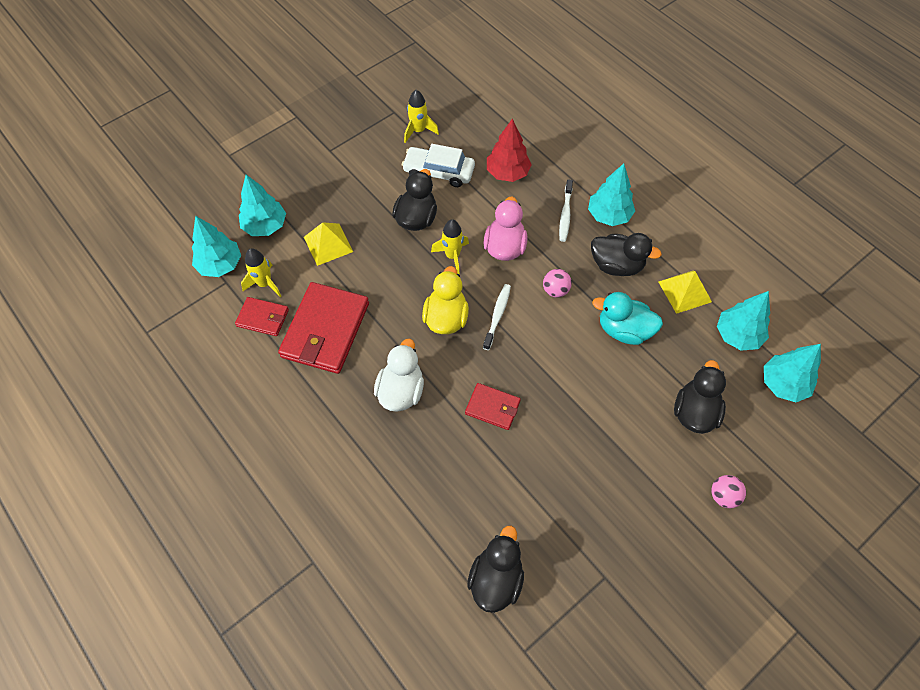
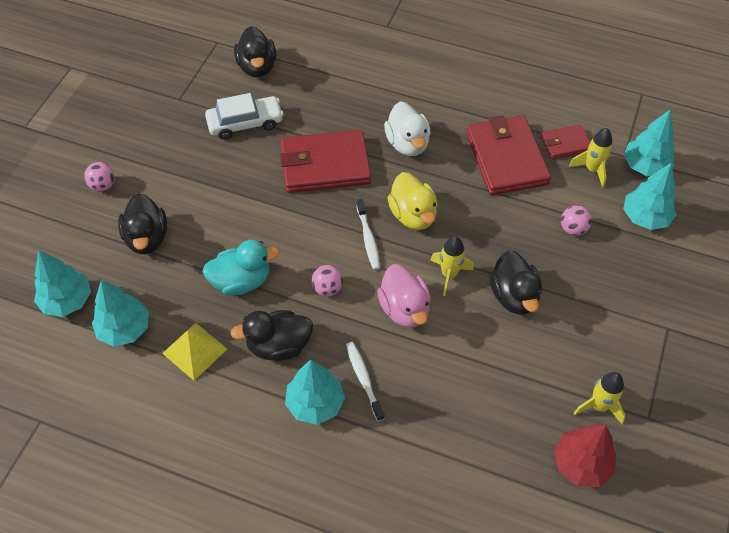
camera: 150 degrees right, 5 degrees down
(328, 244) = (573, 229): yellow pyramid -> pink ball
(439, 172) = (534, 362): white car -> white car (245, 123)
(493, 407) = (325, 165): red wallet -> red wallet, size x1.91
(507, 173) = (459, 401): red tree -> red tree (581, 464)

